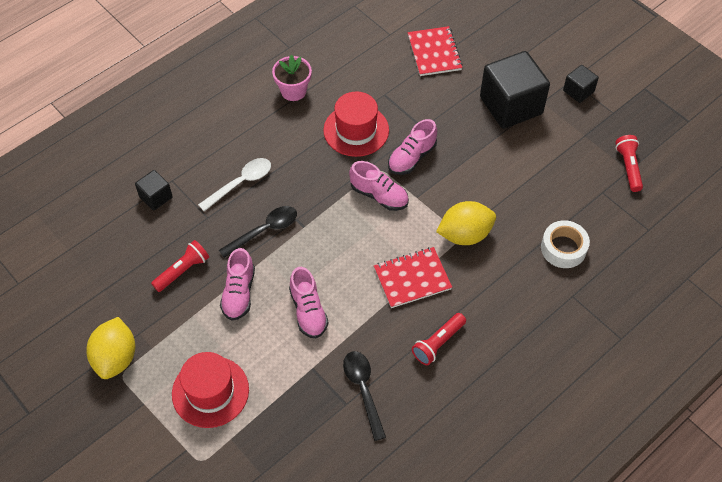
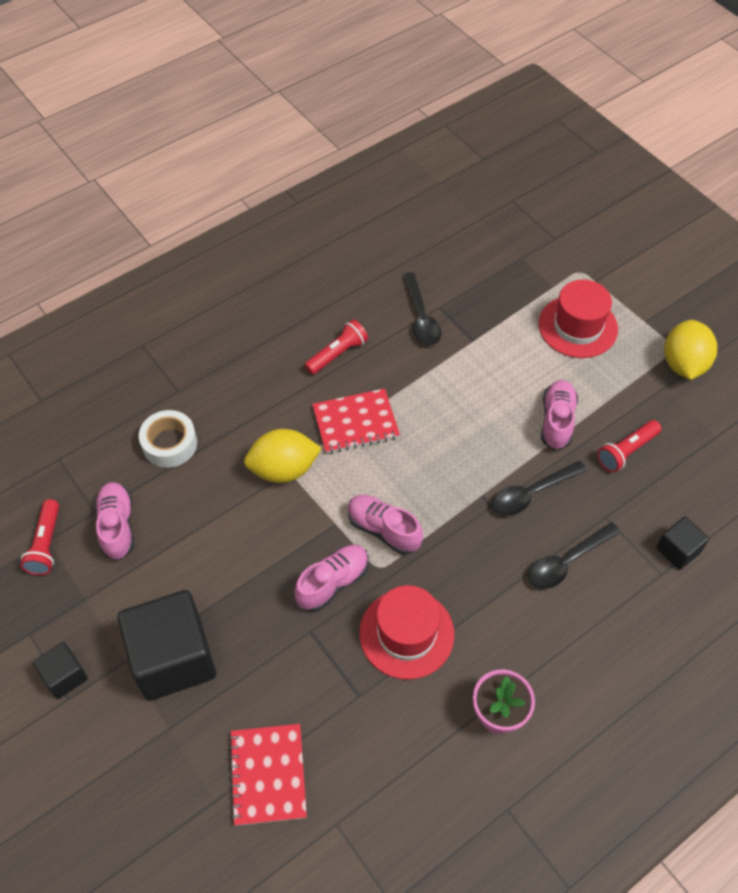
camera: 175 degrees left, 0 degrees up
(241, 183) = (567, 562): white spoon -> black spoon
(308, 311) = (477, 396): pink shoe -> pink shoe (117, 526)

